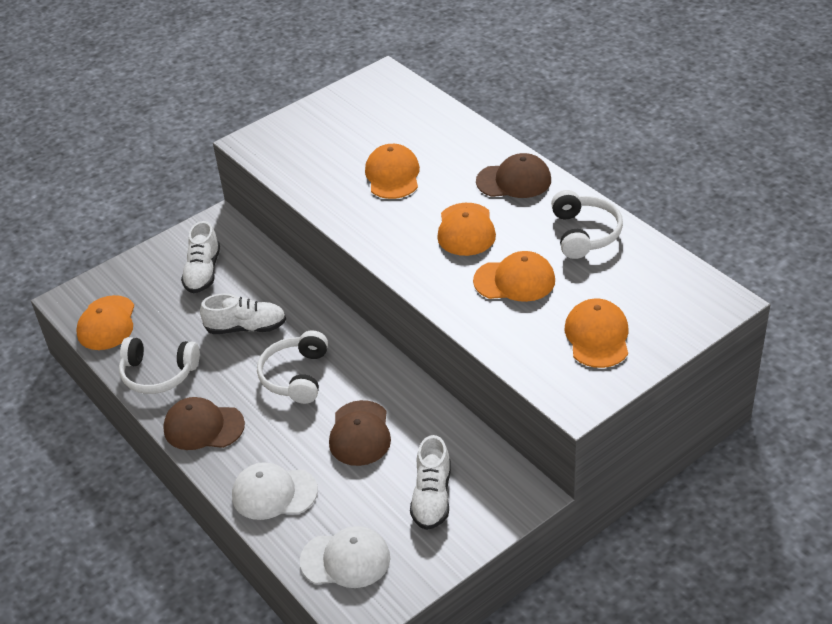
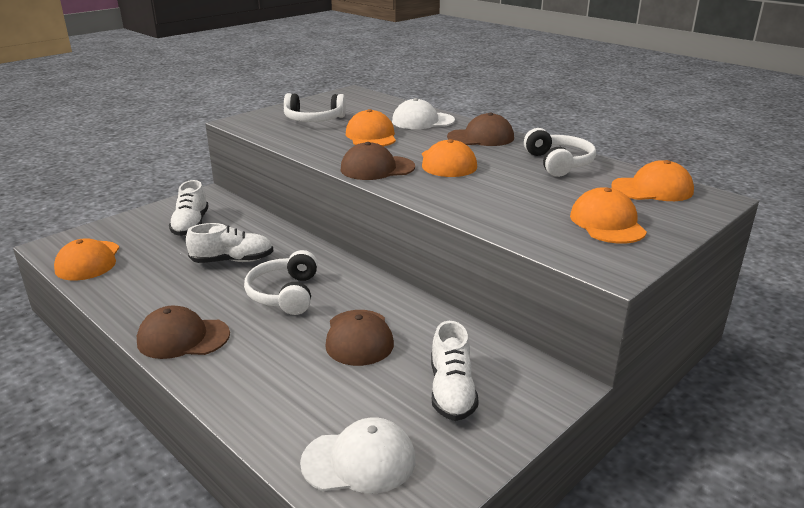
camera: 10 degrees left, 15 degrees down
(158, 374) = (137, 296): white headphones -> white headphones (314, 120)
(274, 493) = (264, 395): white cap -> white cap (422, 121)
(390, 238) = (377, 168): none -> brown cap
(514, 280) = (506, 190): orange cap -> orange cap (652, 189)

